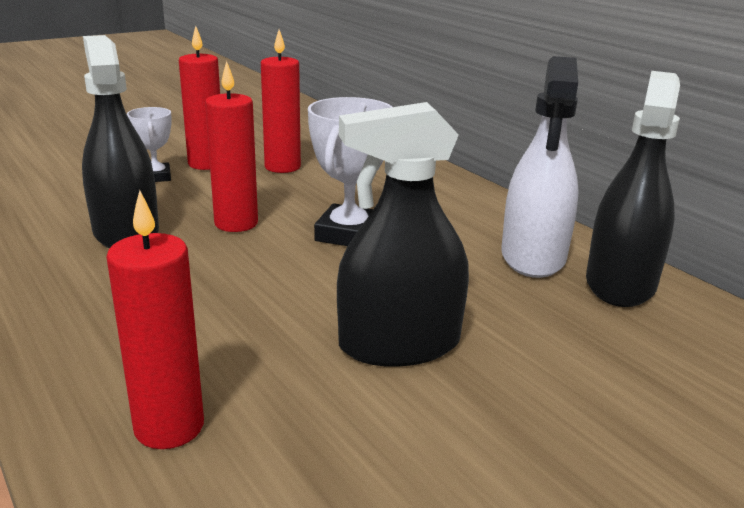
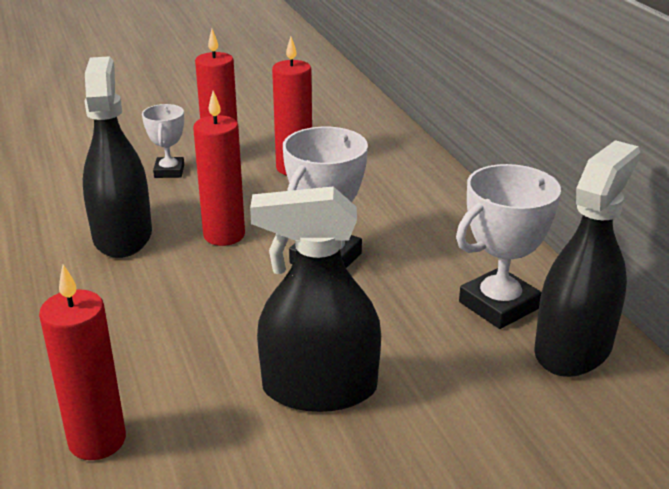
camera: 15 degrees right, 5 degrees up
(533, 256) = (499, 305): white spray bottle -> white trophy

